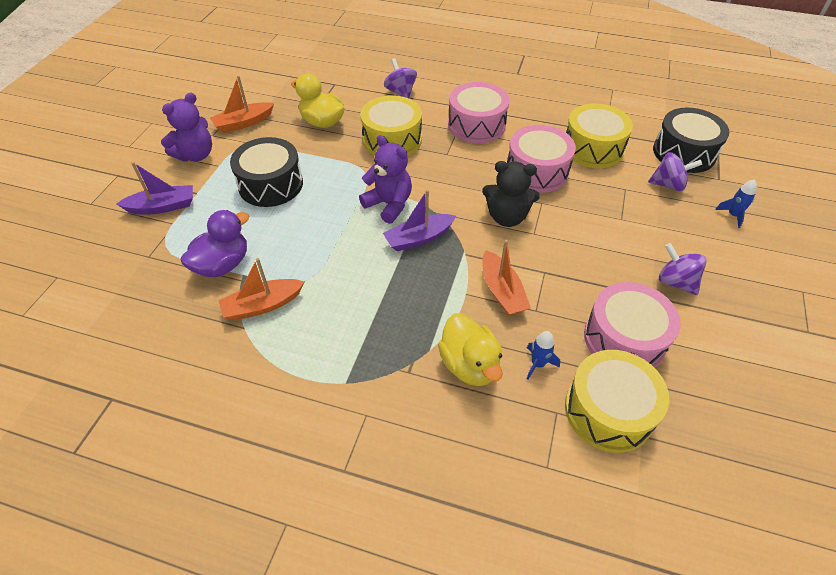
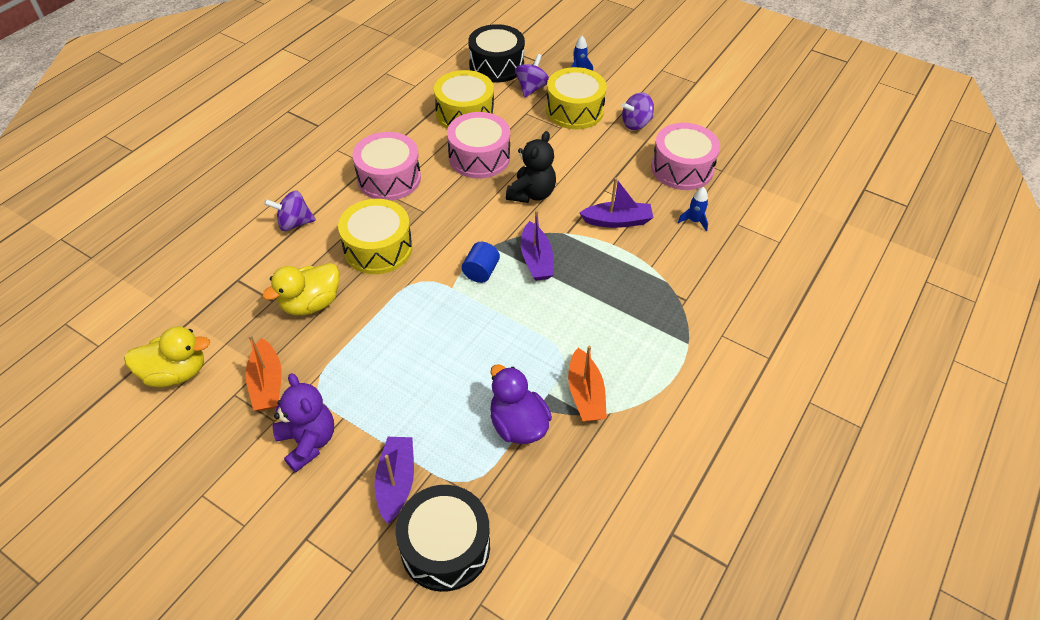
camera: 75 degrees left, 0 degrees up
(271, 184) = (404, 367): black drum -> black drum (445, 547)
(389, 204) = (481, 272): purple teddy bear -> blue cylinder
(469, 365) = (687, 260): yellow duck -> yellow duck (176, 373)
(502, 291) = (617, 221): orange boat -> purple boat
(608, 411) = (740, 197): yellow drum -> yellow drum (574, 110)

